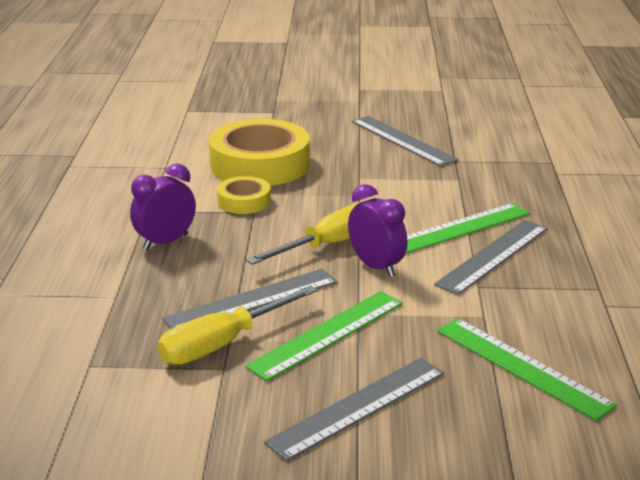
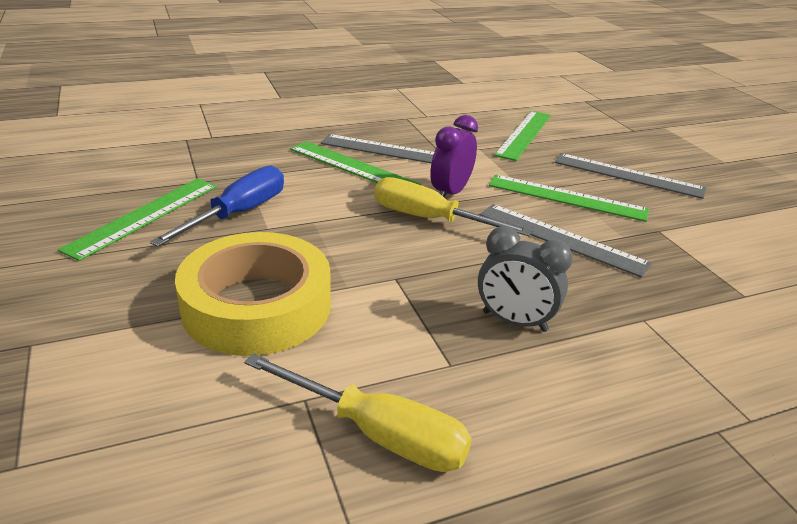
camera: 115 degrees left, 5 degrees up
(165, 242) = (514, 321): purple clock -> grey clock
(223, 344) = (633, 238): yellow screwdriver -> yellow screwdriver (377, 433)
(244, 201) = (374, 291): yellow tape -> none
(388, 170) = (238, 213): none -> blue screwdriver
(402, 140) = (144, 216): grey ruler -> green ruler

